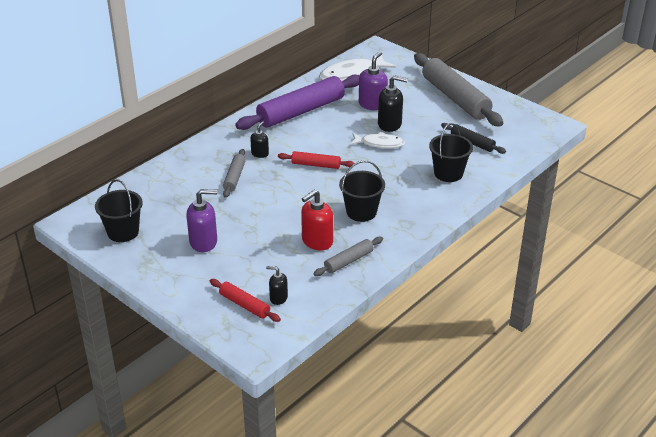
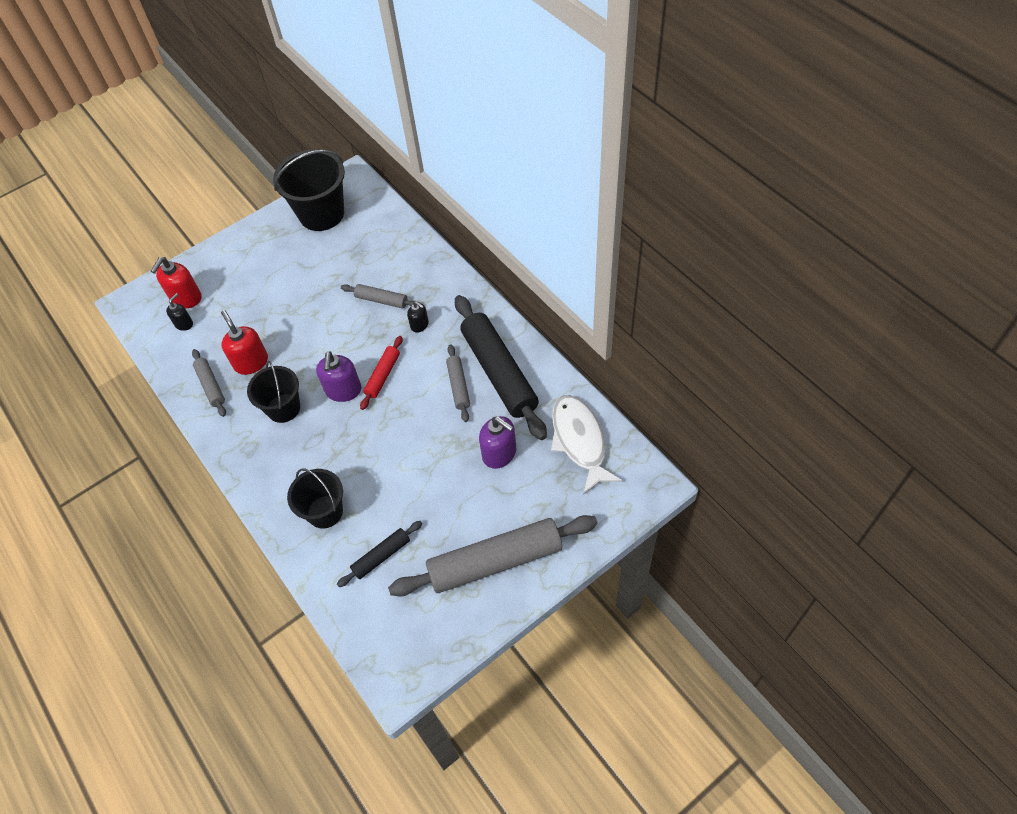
camera: 105 degrees right, 20 degrees up
(123, 232) = (321, 214): black bucket -> black bucket, size x1.56
(204, 242) = (285, 272): purple soap dispenser -> purple soap dispenser (343, 390)
(244, 305) = (186, 298): red rolling pin -> red soap dispenser
(301, 111) = (499, 372): purple rolling pin -> black rolling pin
(318, 128) = (458, 386): none -> grey rolling pin
(379, 144) = (408, 447): white fish -> none
(390, 124) = (447, 466): black soap dispenser -> none

